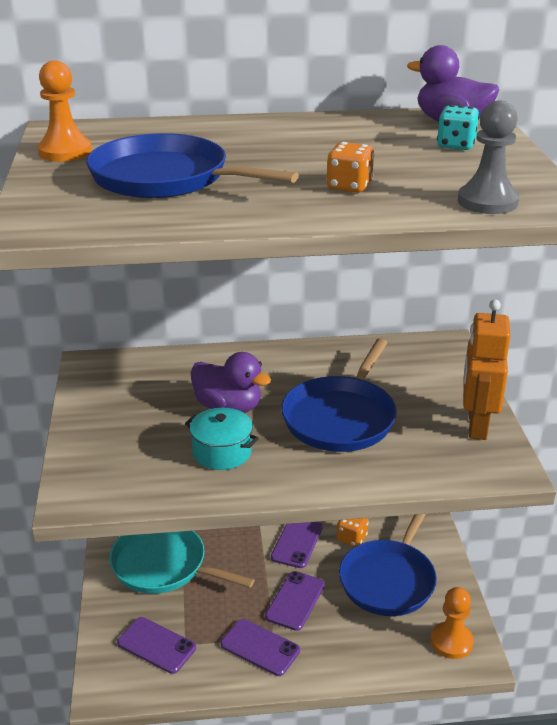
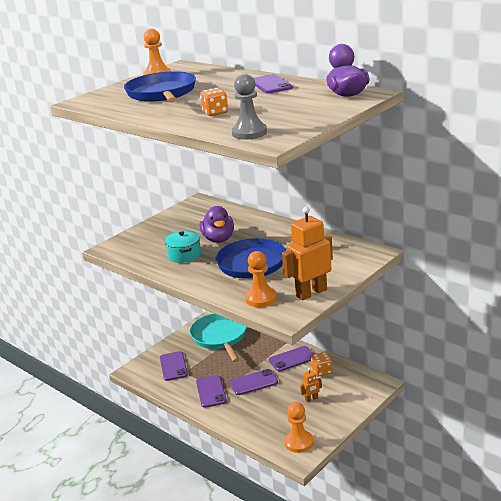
camera: 50 degrees right, 5 degrees down
(308, 130) = (271, 85): none -> purple phone
(389, 579) = (311, 399): blue pan -> orange robot
(437, 462) = (261, 298): none -> orange pawn
(456, 145) = (314, 106): turquoise dice -> none

